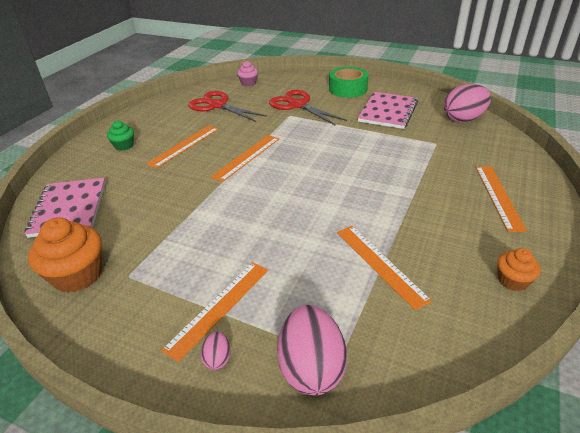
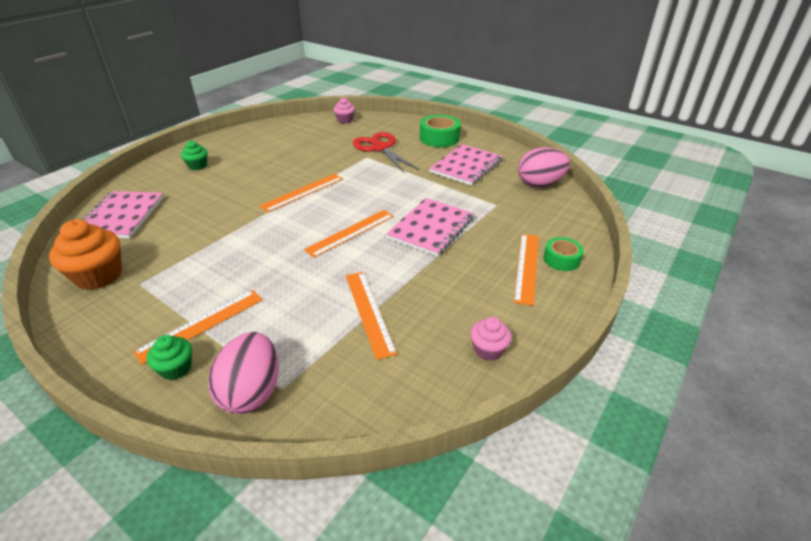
camera: 10 degrees right, 0 degrees up
(184, 146) = (251, 173): orange ruler -> orange ruler (351, 232)
(217, 105) = (303, 139): red scissors -> none
(217, 359) = (176, 368): pink egg -> green cupcake
(390, 174) = (431, 228): none -> pink notebook
(512, 280) = (488, 350): orange cupcake -> pink cupcake
(524, 184) = (561, 259): none -> green tape

